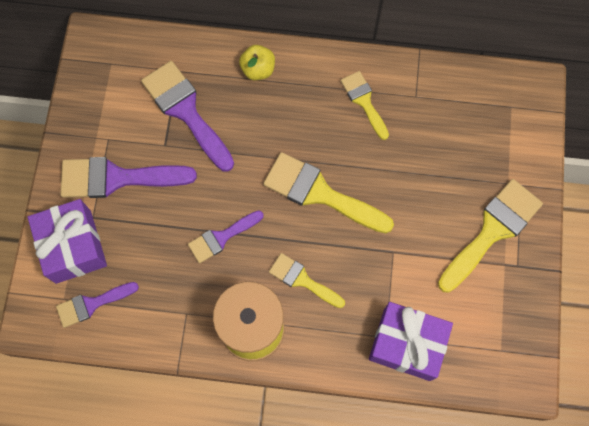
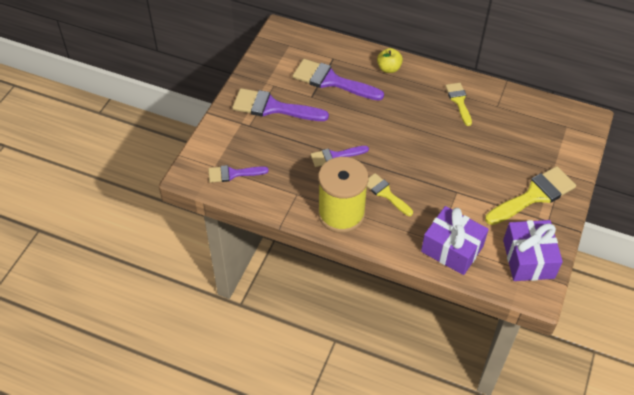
camera: 15 degrees right, 20 degrees down
(73, 246) = (231, 139): purple gift -> purple gift (528, 259)
(186, 111) = (332, 81): purple brush -> purple brush turned 45 degrees counterclockwise
(320, 193) = (413, 146): yellow brush -> none

